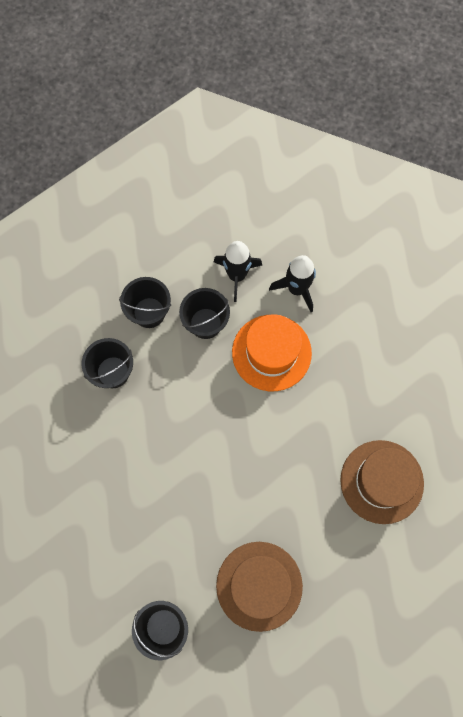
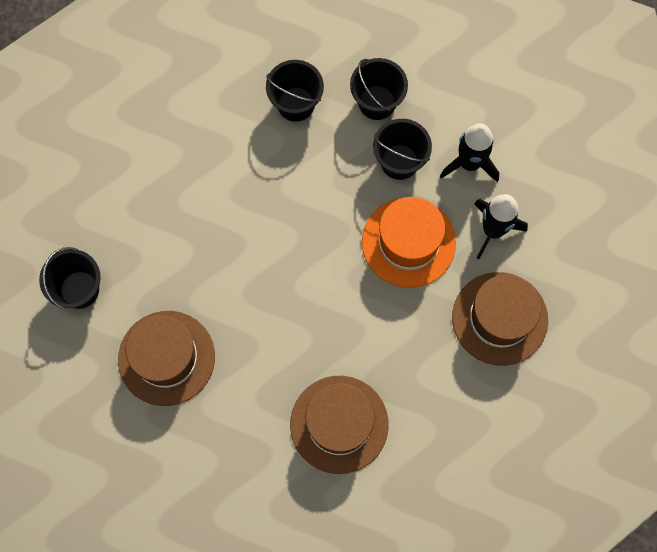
camera: 60 degrees right, 0 degrees up
(364, 322) = (499, 318): none -> brown hat

